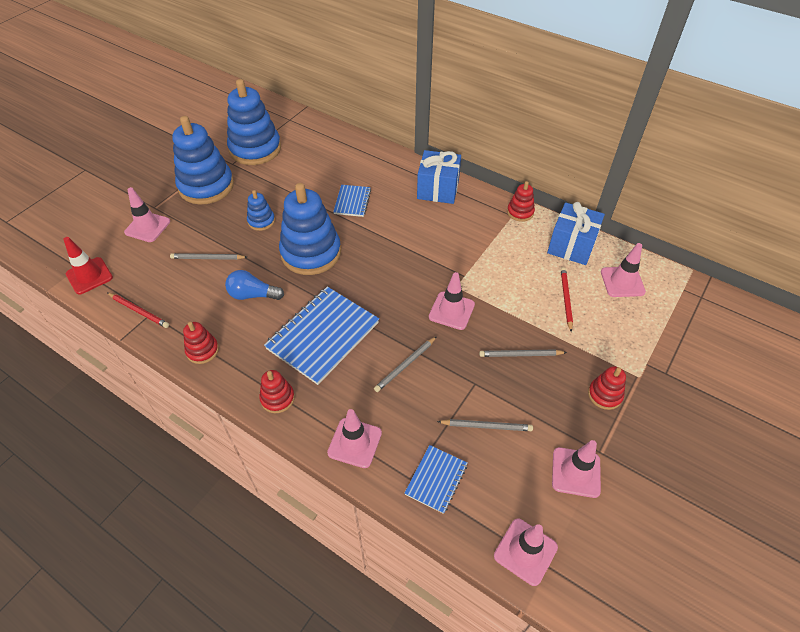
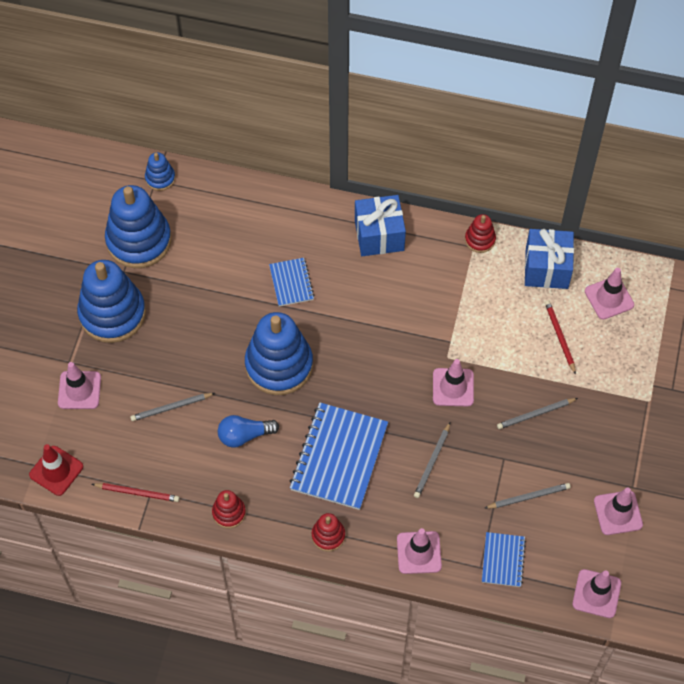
camera: 20 degrees left, 10 degrees up
(261, 221) = (203, 341): blue stacking toy -> blue stacking toy (160, 178)
(604, 395) = (623, 430): red stacking toy -> none

